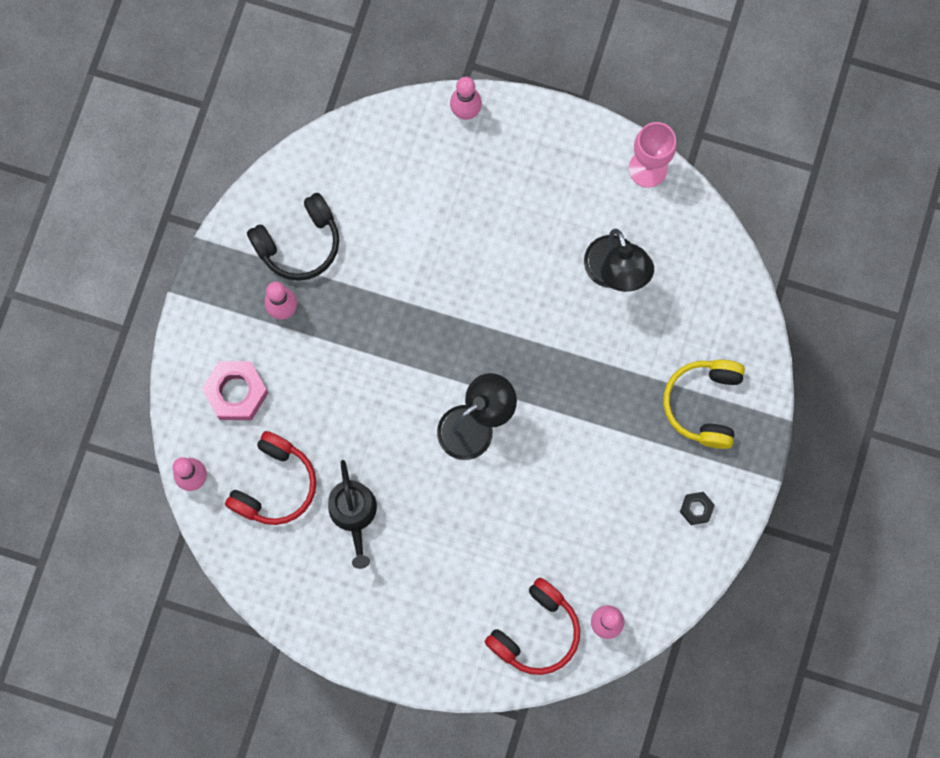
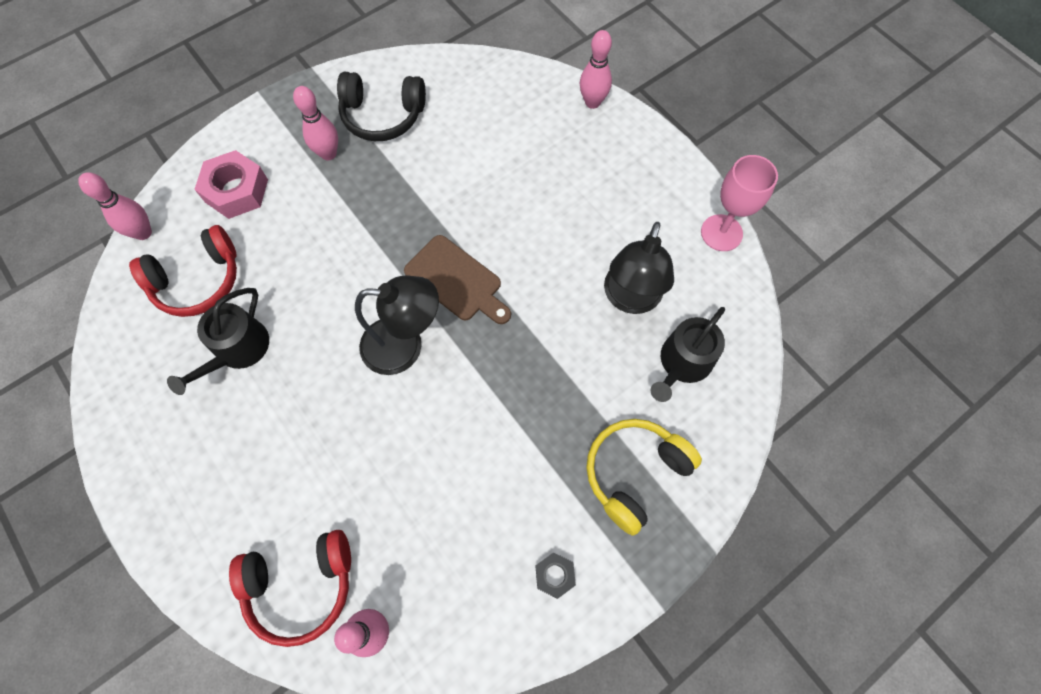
camera: 35 degrees right, 10 degrees down
(474, 348) = (456, 281): none -> brown cutting board
(686, 299) = (682, 363): none -> black watering can

